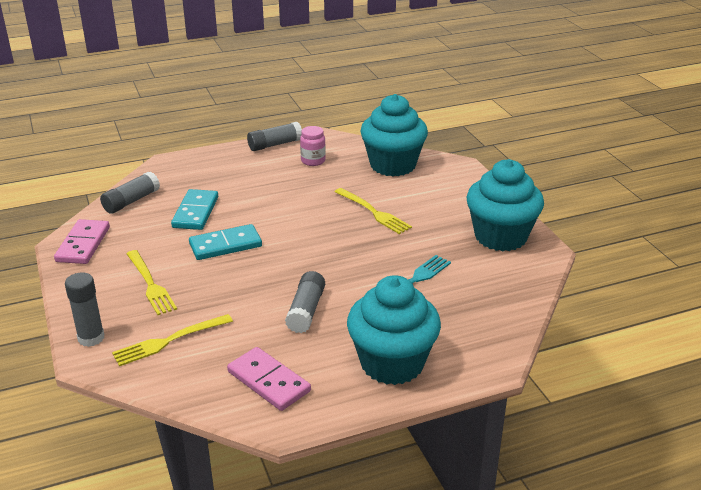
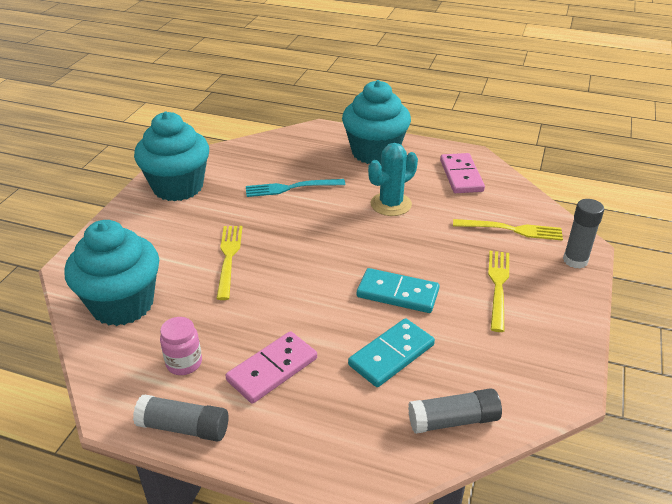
camera: 140 degrees left, 5 degrees up
(83, 244) = (545, 374): pink domino -> pink domino (272, 369)
(306, 311) = (391, 204): grey glue stick -> turquoise cactus

